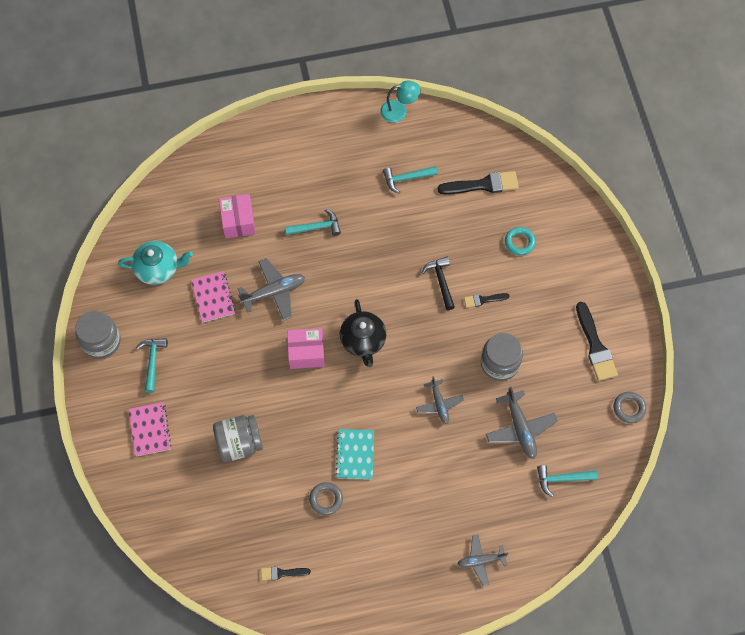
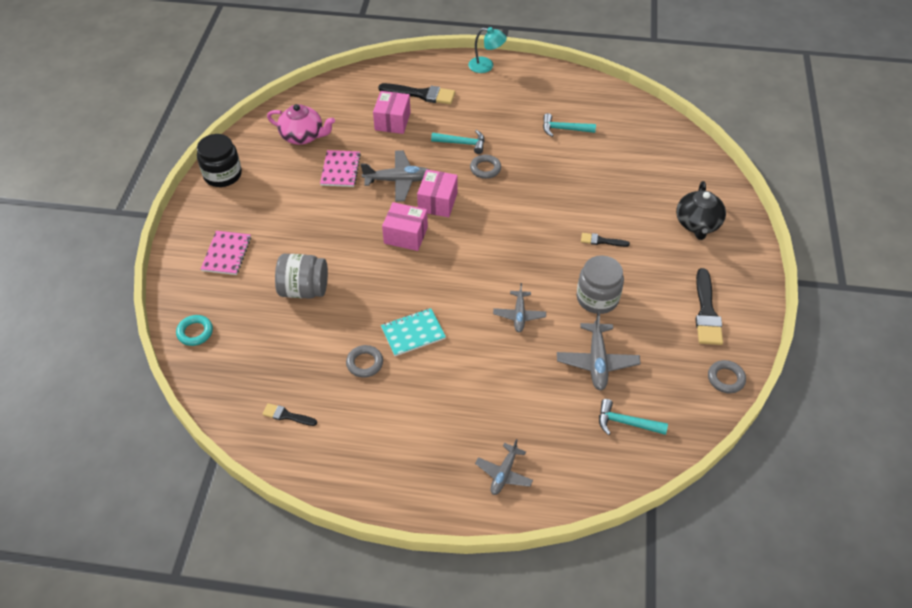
camera: 20 degrees right, 15 degrees down
(101, 341) = (222, 175): grey jar -> black jar
(152, 361) = (259, 202): turquoise hammer -> none
(158, 269) = (303, 136): turquoise teapot -> pink teapot
(320, 305) = (437, 202): none -> pink box
(350, 251) = (485, 169): none -> grey ring
(355, 454) = (413, 333): turquoise notebook -> turquoise notebook turned 45 degrees clockwise
(363, 341) = (465, 241): black teapot -> black teapot (697, 224)
(399, 111) = (578, 80): turquoise lamp -> turquoise lamp (486, 66)
(441, 281) = (564, 214): black hammer -> none
(481, 560) = (504, 473): grey plane -> grey plane turned 75 degrees counterclockwise
(483, 185) = (637, 152): black brush -> black brush (421, 94)
(519, 242) = (657, 205): turquoise ring -> turquoise ring (195, 332)

